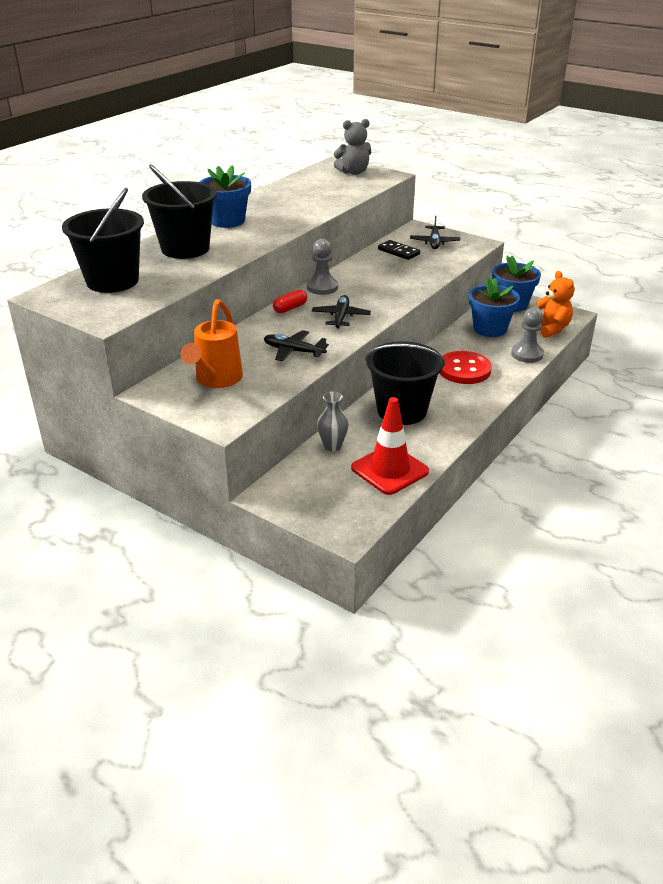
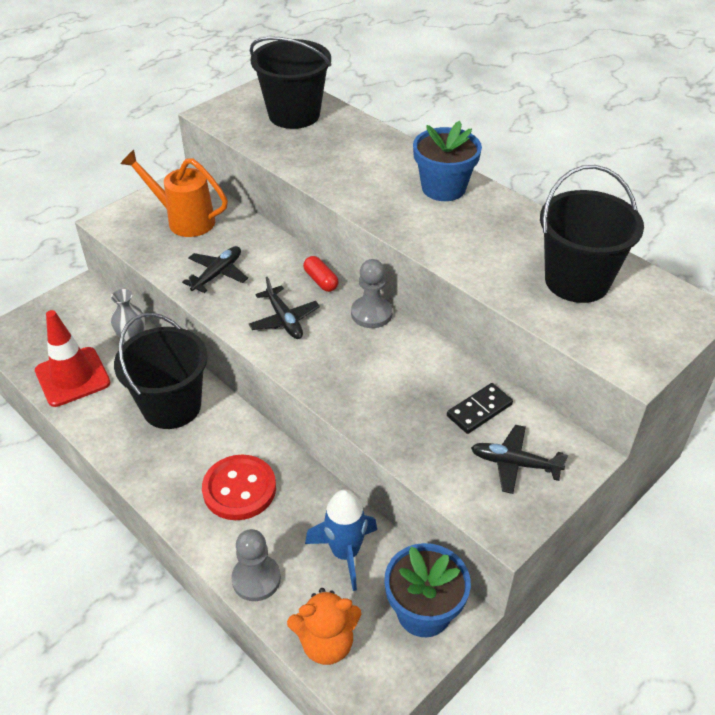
camera: 100 degrees right, 10 degrees up
(185, 249) = (363, 156): black bucket -> black bucket (577, 281)
(341, 317) = (284, 320): black plane -> black plane turned 45 degrees clockwise
(353, 172) = (647, 324): grey teddy bear -> none
(490, 329) = (345, 553): blue flower pot -> blue rocket

